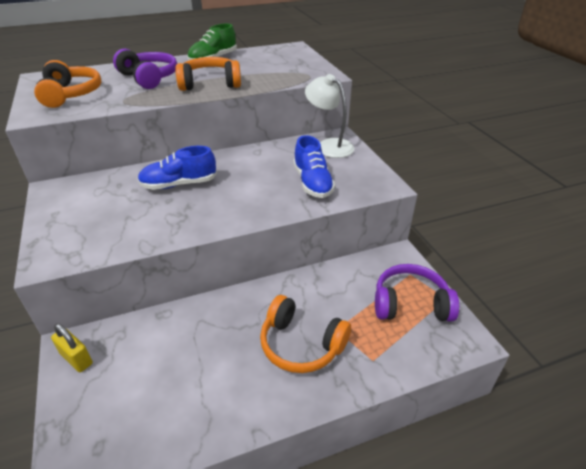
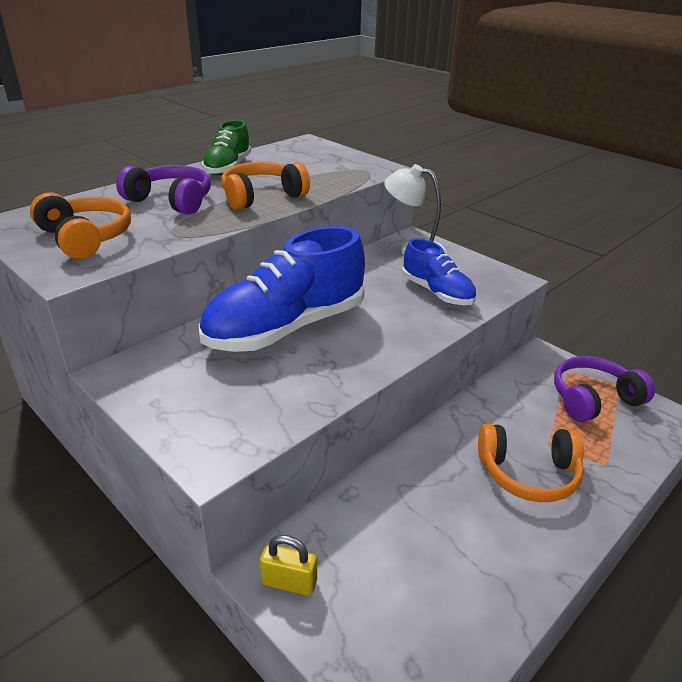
camera: 25 degrees left, 5 degrees down
(179, 184) = (286, 328): blue shoe -> blue shoe, size x1.81

